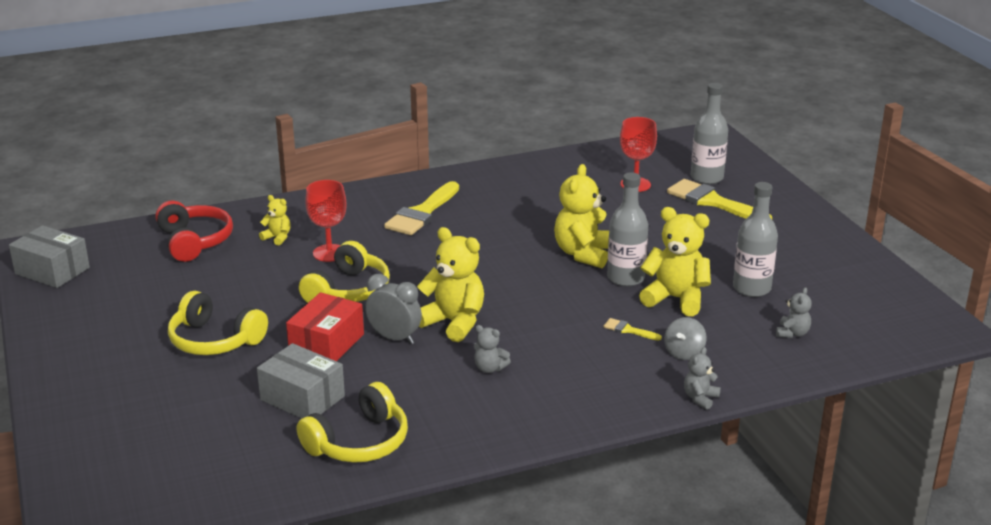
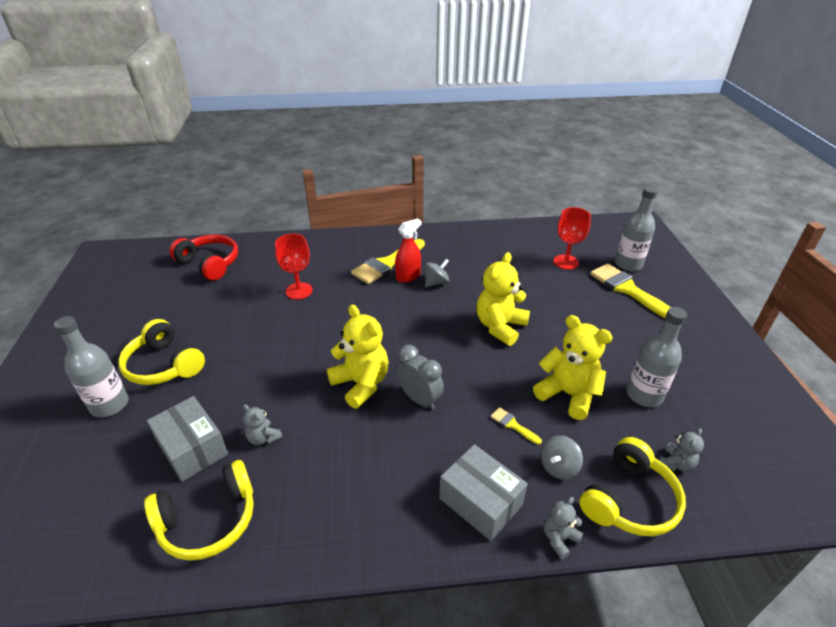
camera: 15 degrees right, 10 degrees up
(52, 271) = (99, 274): grey box -> grey box (480, 501)
(194, 241) = (210, 264): red headphones -> red headphones turned 45 degrees counterclockwise
(277, 238) = (269, 270): yellow teddy bear -> none
(327, 344) = (246, 387): red box -> none
(348, 290) = (293, 331): yellow headphones -> yellow headphones (629, 500)
(394, 338) = (304, 392): grey clock -> grey clock (419, 399)
(455, 222) = (408, 276): none -> red spray bottle
(489, 368) = (368, 447): grey teddy bear -> grey teddy bear (263, 438)
(492, 223) = (436, 282): none -> grey spinning top
(625, 278) = (529, 360): grey bottle -> grey bottle (110, 405)

